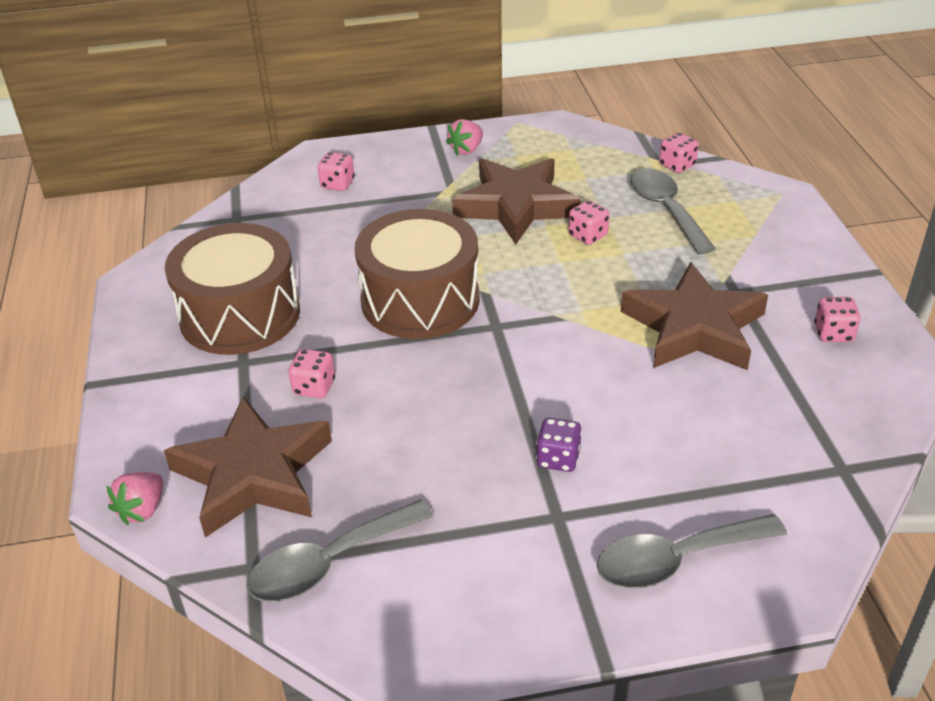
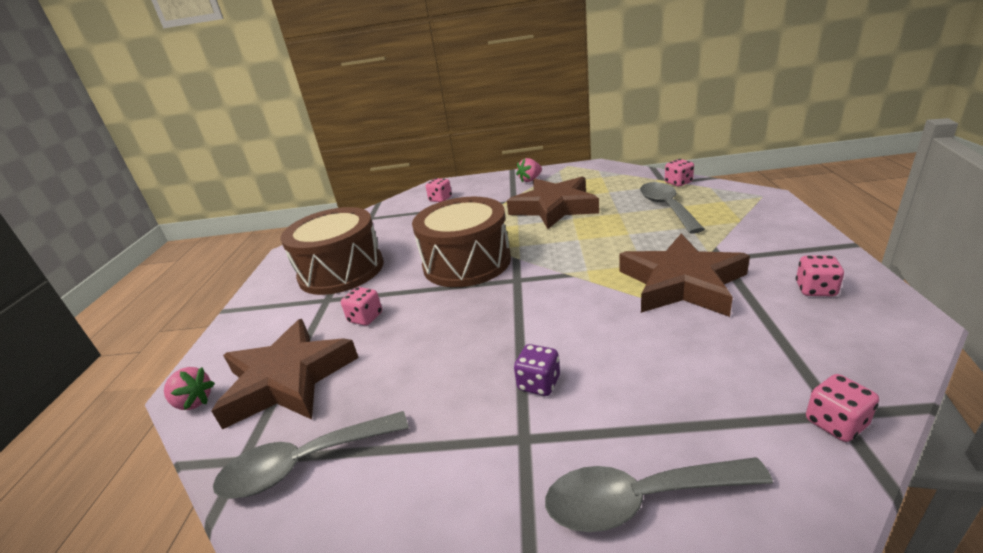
camera: 15 degrees right, 10 degrees down
(142, 510) = (194, 402): pink strawberry -> pink strawberry turned 105 degrees counterclockwise
(588, 236) = (603, 223): pink dice -> pink dice (836, 423)

